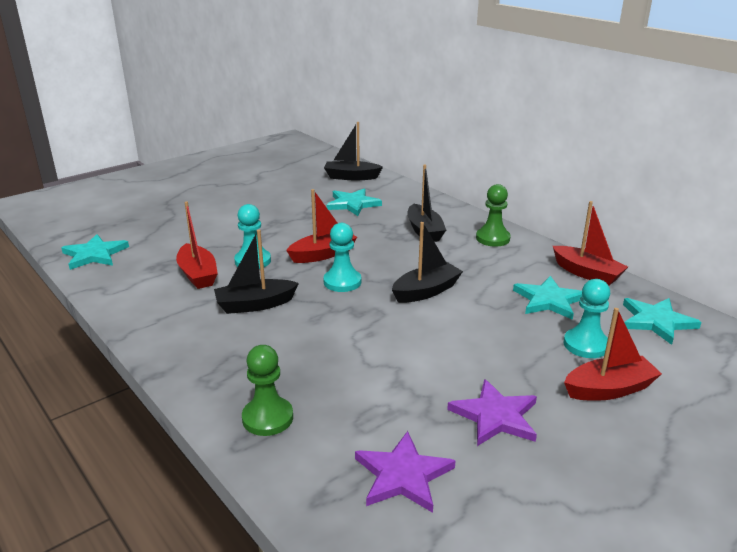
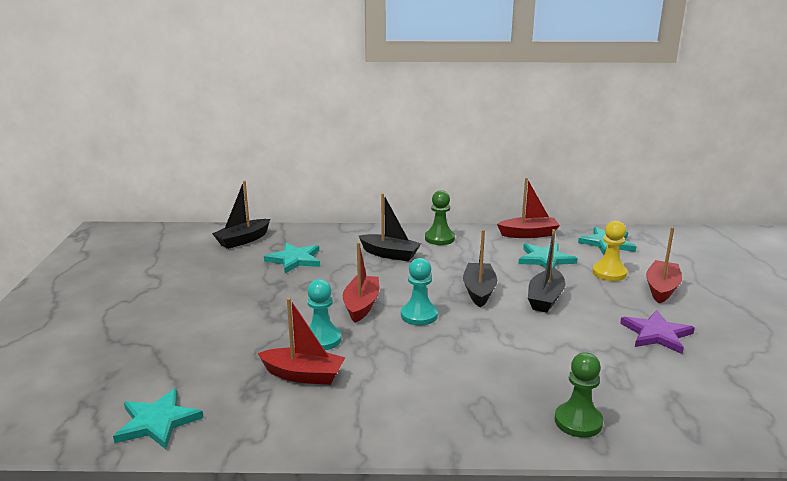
camera: 50 degrees left, 5 degrees down
(255, 305) = (401, 366): black boat -> black boat (545, 299)
(403, 475) = (692, 392): purple star -> none
(586, 345) = (609, 273): turquoise pawn -> yellow pawn

